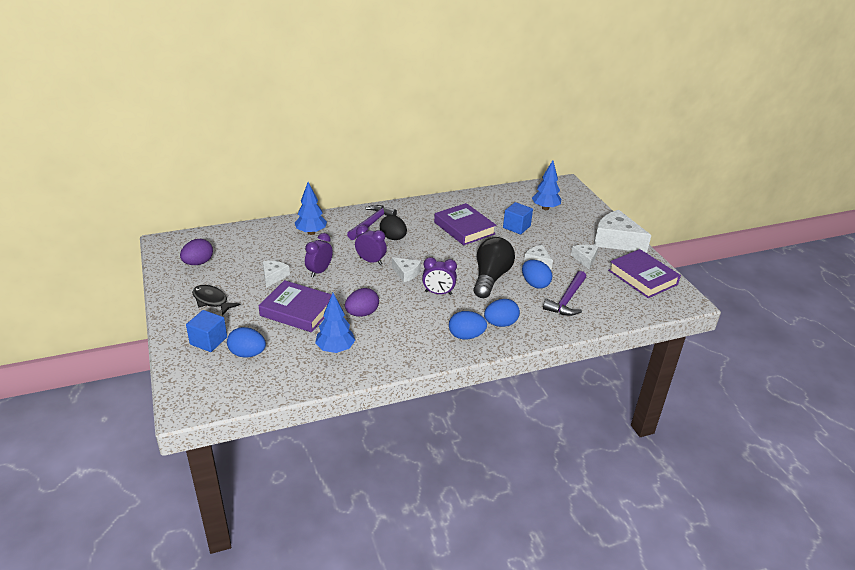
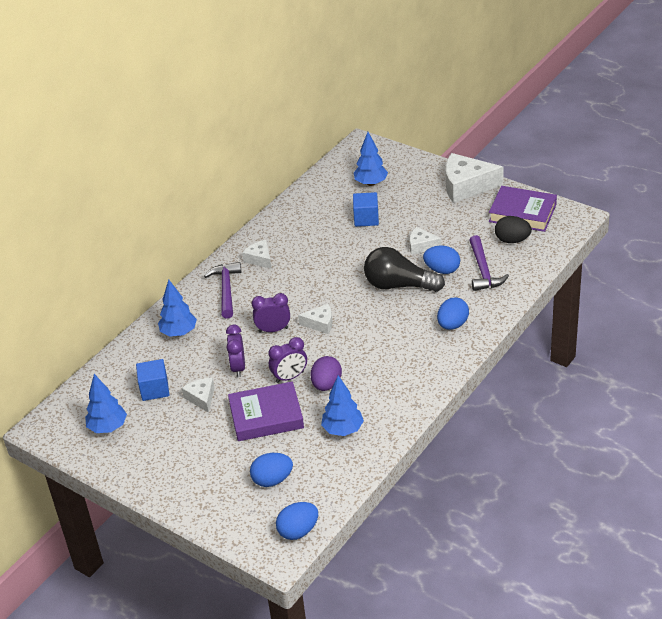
camera: 30 degrees left, 5 degrees up
(198, 263) = (108, 427): purple egg -> blue tree
(208, 341) = (222, 491): blue cube -> blue cube (154, 389)
(212, 301) = (174, 455): black fish -> none
(393, 238) = (266, 294): black egg -> black egg (512, 240)
(438, 293) = (370, 326): purple clock -> purple clock (289, 377)
(464, 228) = (320, 246): purple book -> none
(466, 336) = (437, 353): blue egg -> blue egg (298, 531)
(490, 278) = (398, 285): black light bulb -> black light bulb turned 60 degrees counterclockwise
(585, 259) = (459, 220): white cheese -> white cheese (259, 259)

